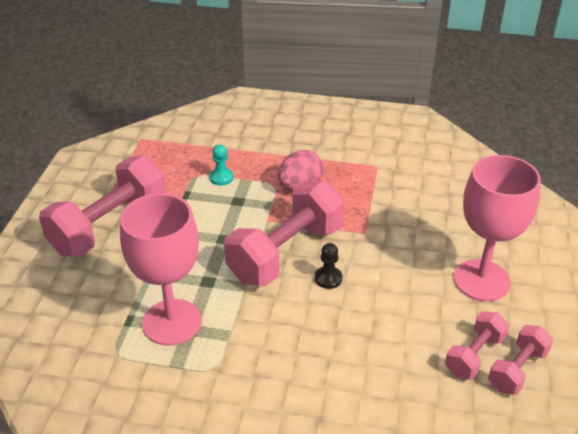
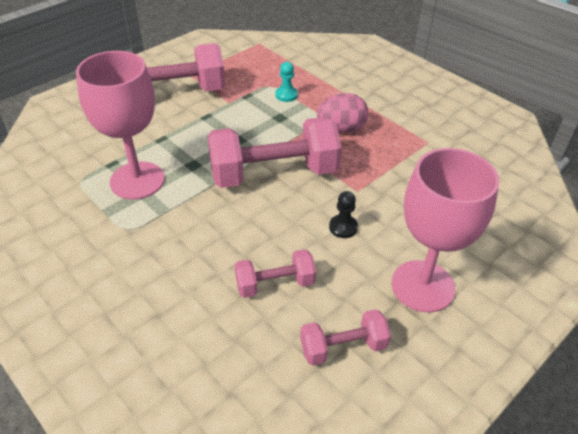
camera: 35 degrees right, 5 degrees up
(328, 278) = (285, 210): black pawn -> black pawn (343, 227)
(517, 370) = (370, 386): pink dumbbell -> pink dumbbell (275, 284)

